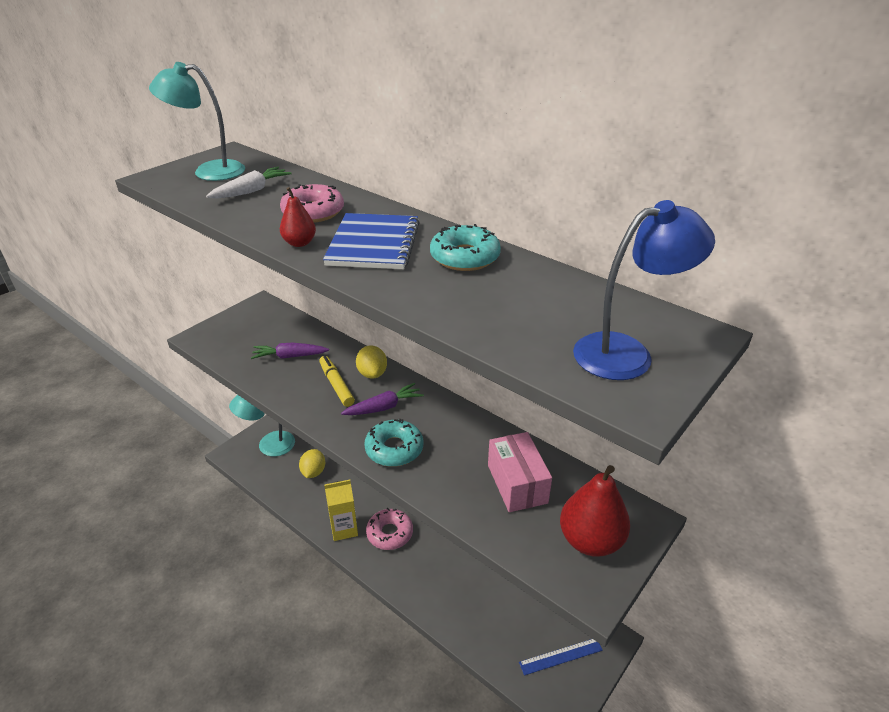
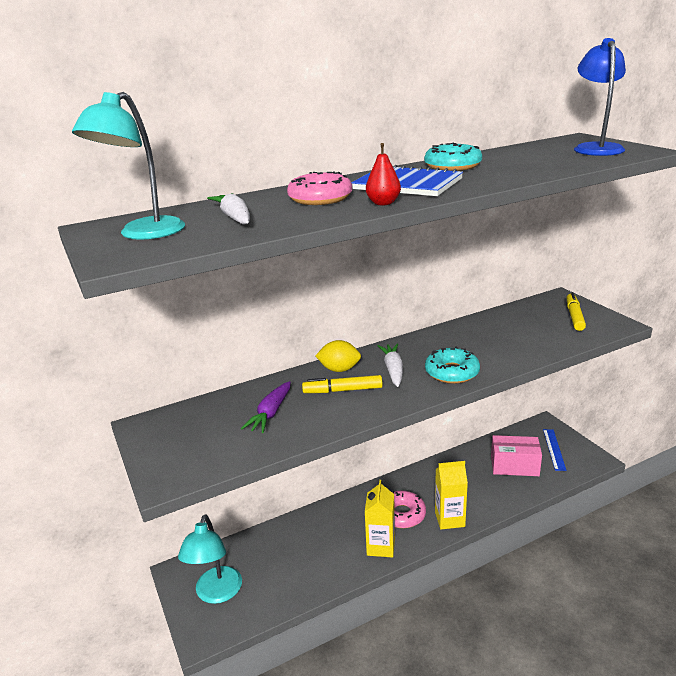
camera: 65 degrees left, 10 degrees down
(313, 472) = (287, 558): yellow lemon -> none
(384, 407) = (393, 370): purple carrot -> white carrot
(397, 573) = (449, 519): none -> yellow carton
(517, 484) = (513, 330): pink box -> pink box (514, 466)
(590, 541) = (574, 316): red pear -> yellow marker

